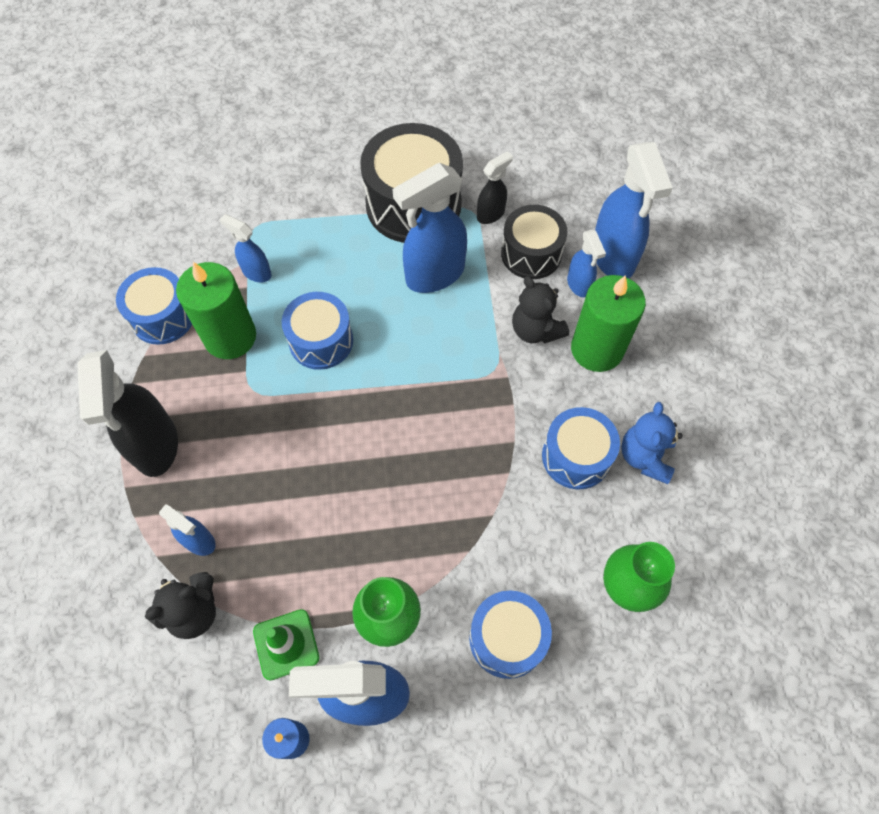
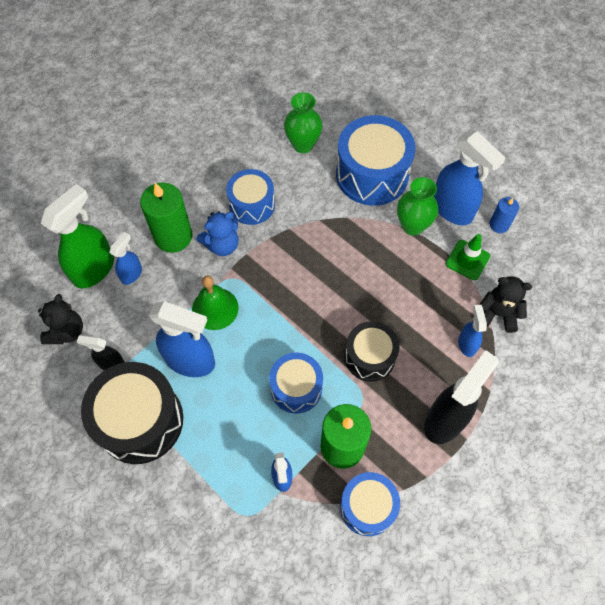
camera: 130 degrees left, 0 degrees up
(472, 330) = (215, 308): none -> green bell
(507, 638) = (372, 174): blue drum -> blue drum, size x1.63
(531, 254) = (127, 316): black drum -> black drum (370, 357)
(535, 330) = (186, 275): black teddy bear -> black teddy bear (66, 331)
(613, 257) = (94, 269): blue spray bottle -> green spray bottle
(645, 457) = (224, 175): blue teddy bear -> blue teddy bear (222, 245)

